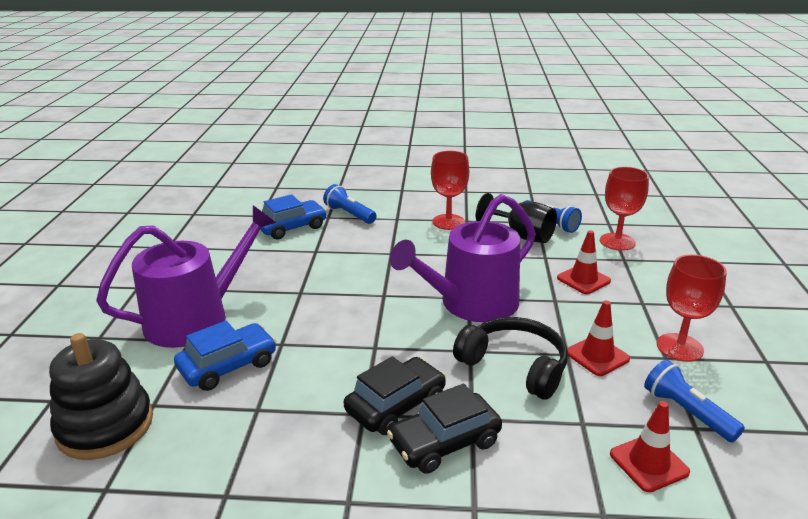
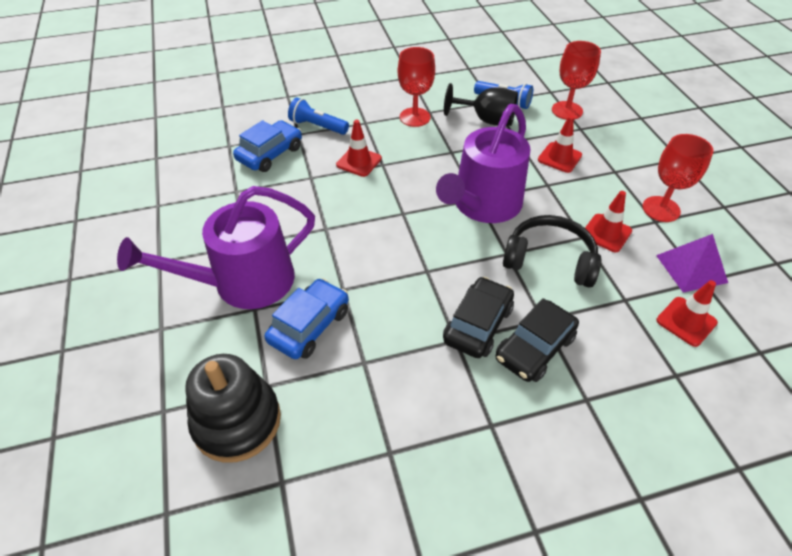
camera: 20 degrees left, 20 degrees up
(196, 318) = (244, 282): purple watering can -> purple watering can turned 150 degrees counterclockwise
(369, 247) = (359, 161): none -> red traffic cone
(686, 412) = (691, 268): blue flashlight -> purple pyramid

